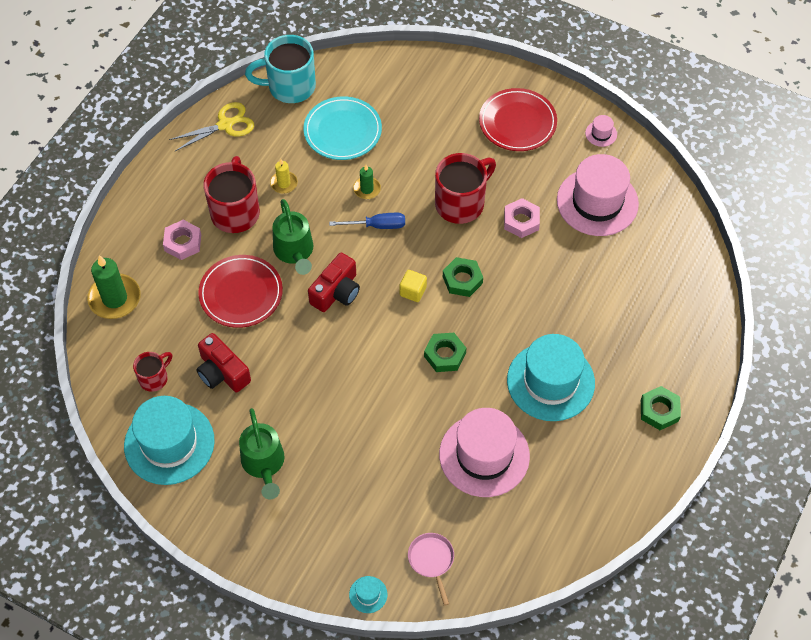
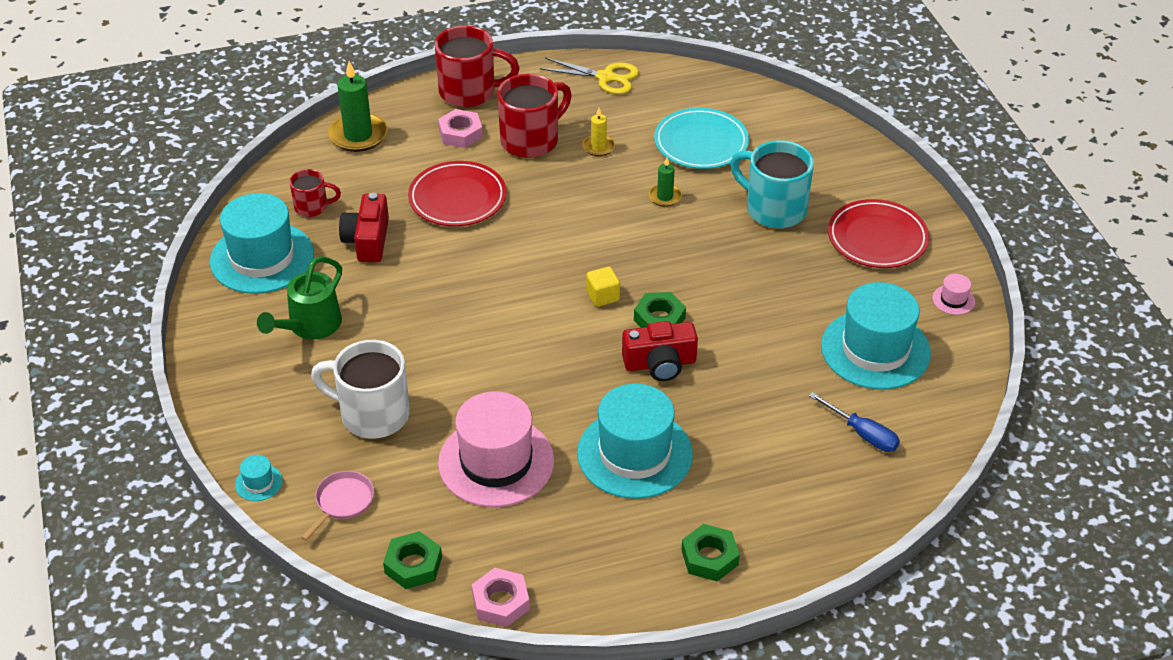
camera: 45 degrees right, 15 degrees down
(289, 87) = (697, 84): turquoise mug -> turquoise mug (773, 209)
(295, 252) = (540, 200): green watering can -> none
(336, 292) = (536, 251): red camera -> red camera (660, 364)
(377, 225) = (637, 228): blue screwdriver -> blue screwdriver (862, 434)
(377, 489) = (372, 414): none -> white mug
(445, 355) = (566, 362): green nut -> green nut (413, 565)
(461, 203) = (738, 262): red mug -> red mug (470, 92)
(521, 221) = (777, 313): pink nut -> pink nut (501, 602)
(597, 202) = (875, 349): pink hat -> turquoise hat

